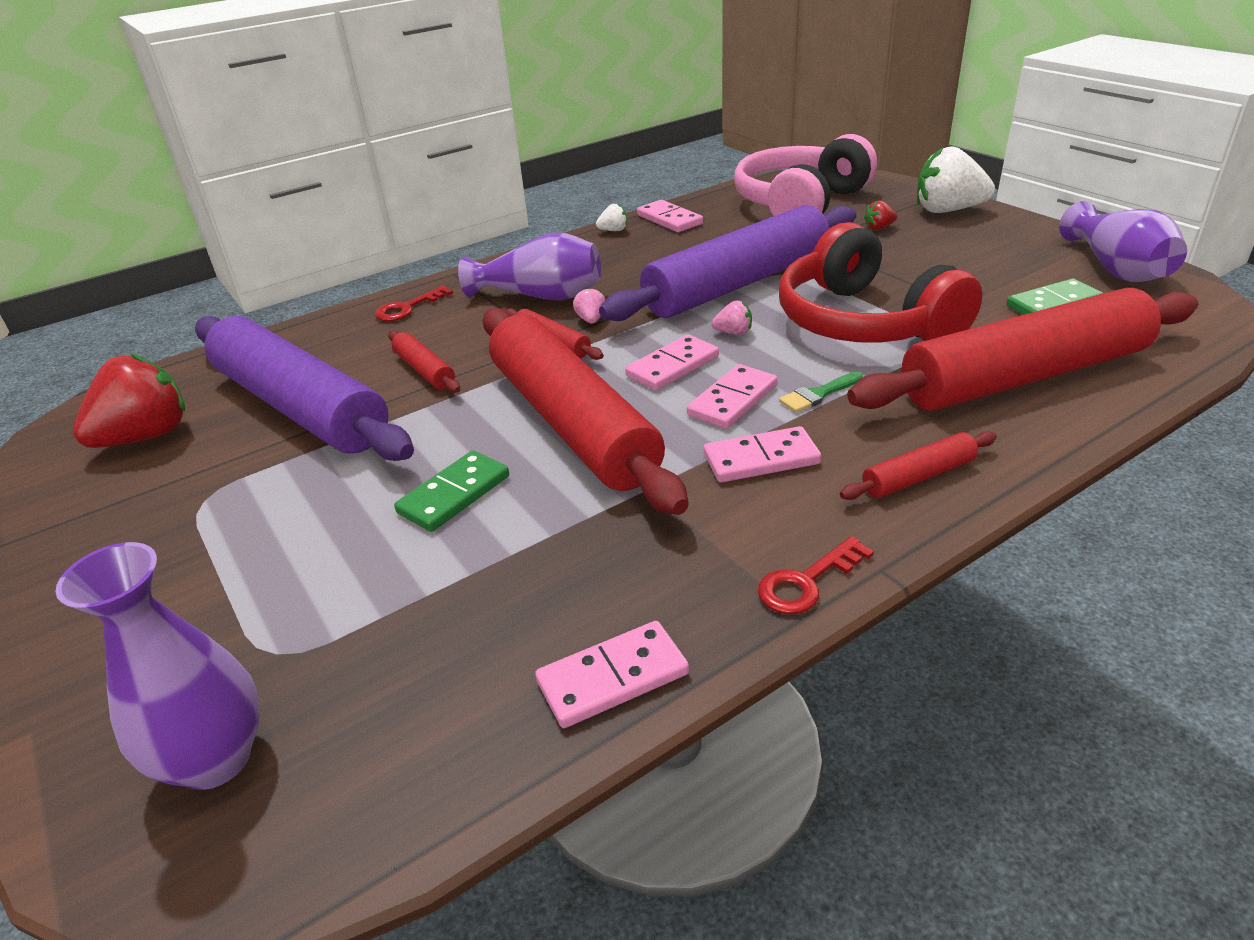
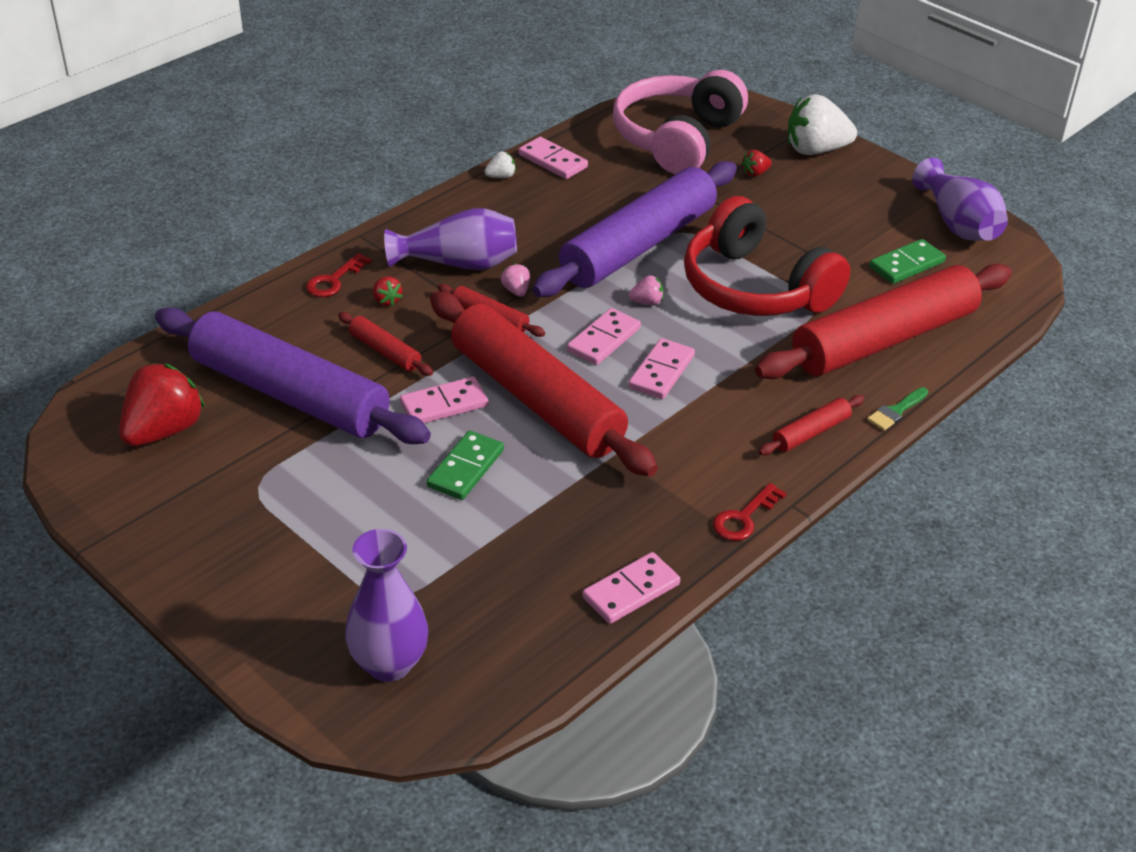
camera: 15 degrees left, 5 degrees up
(451, 325) = (386, 300): none -> red strawberry
(761, 459) = (695, 424): pink domino -> pink domino (444, 405)
(818, 394) = (728, 363): green brush -> green brush (896, 411)

